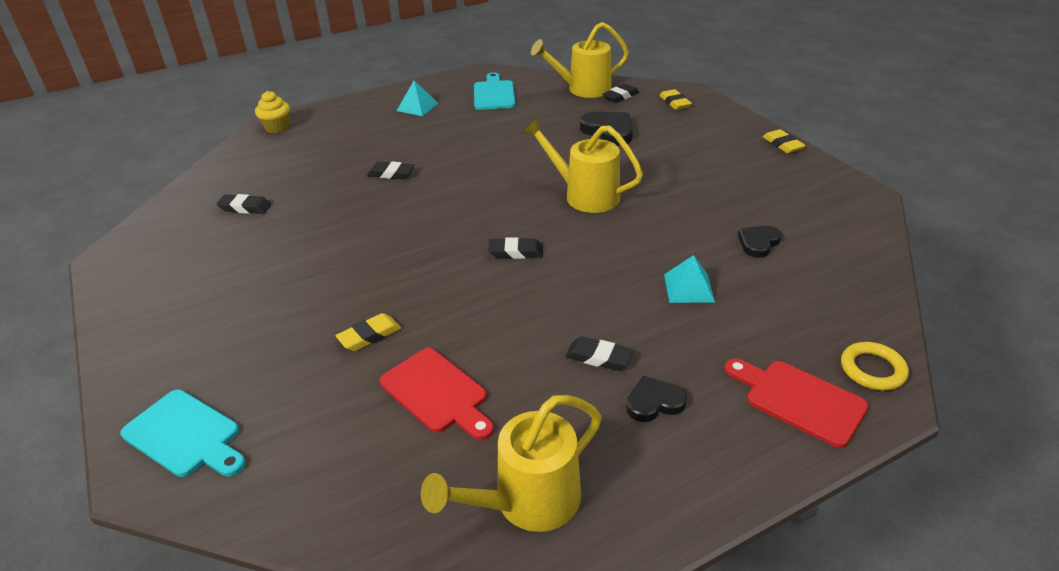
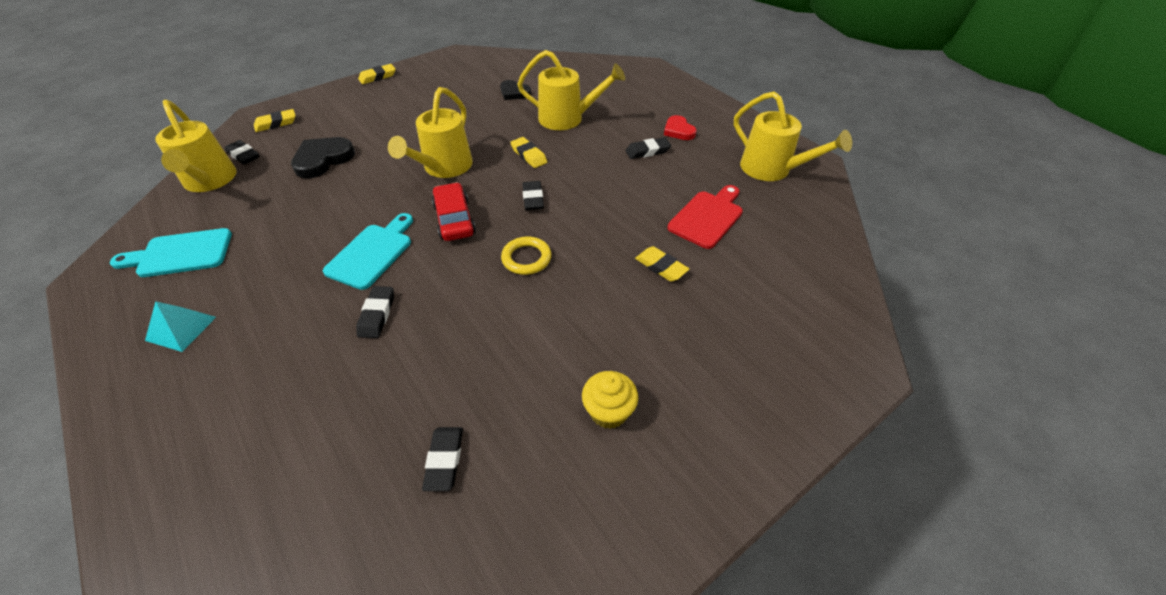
camera: 100 degrees left, 10 degrees up
(185, 435) = (815, 354): turquoise cutting board -> turquoise cutting board (372, 253)
(277, 127) = (170, 519): yellow cupcake -> yellow cupcake (608, 412)
(496, 204) = (454, 219): none -> red car
(598, 357) = (647, 151): black eraser -> black eraser turned 60 degrees clockwise
(601, 251) = (529, 155): none -> yellow eraser
(654, 402) = (678, 131): black heart -> red heart
(688, 288) = (568, 119): turquoise pyramid -> yellow watering can
(799, 400) = (658, 88): red cutting board -> none
(872, 369) = (627, 67): yellow ring -> yellow ring (526, 258)

